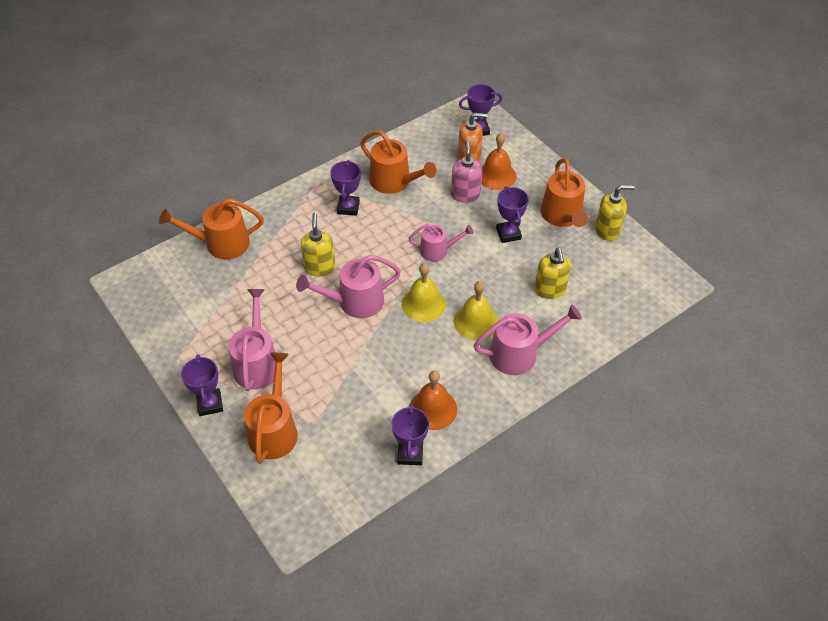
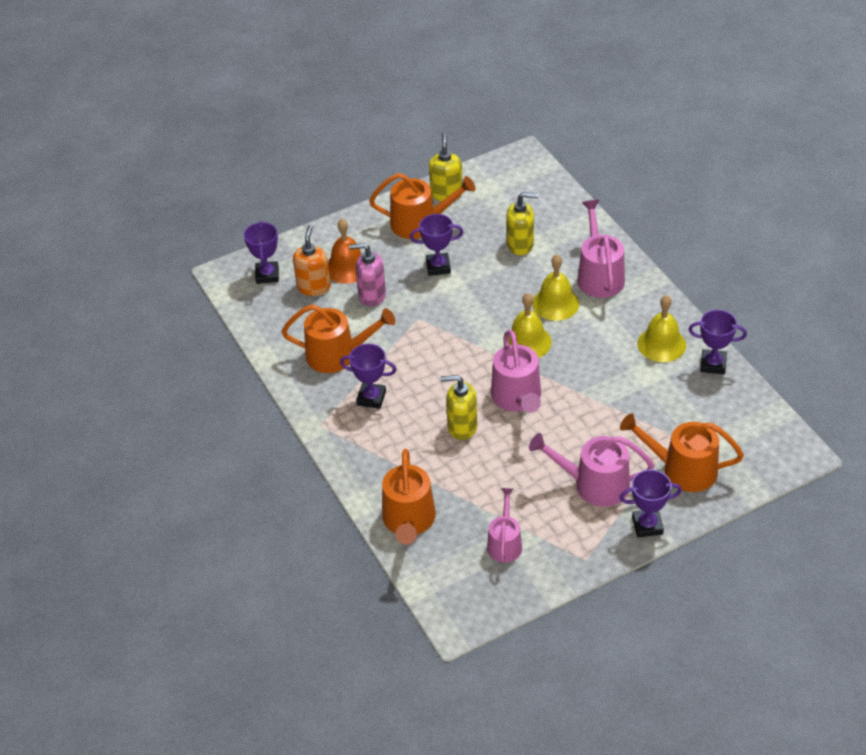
camera: 80 degrees left, 5 degrees down
(394, 182) = (337, 354): orange watering can -> orange watering can turned 45 degrees clockwise
(433, 409) = (661, 344): orange bell -> yellow bell
(437, 250) = (453, 325): pink watering can -> pink watering can (504, 543)

